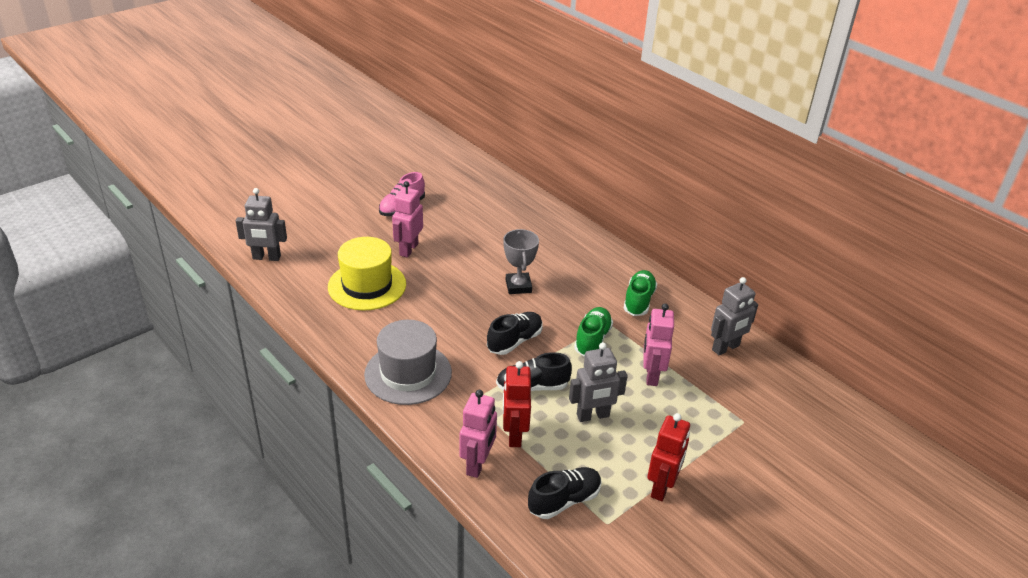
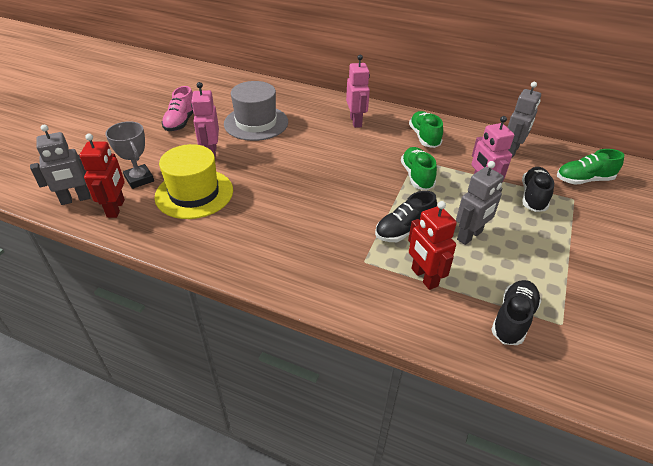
camera: 25 degrees left, 5 degrees up
(408, 373) = (289, 258): grey hat -> grey hat (256, 123)
(478, 464) = (416, 317): pink robot -> pink robot (356, 121)
(514, 341) = (358, 198): black shoe -> black shoe (533, 197)
(518, 286) = (326, 154): grey trophy -> grey trophy (139, 179)
(662, 487) = (571, 274): red robot -> red robot (116, 208)
(778, 407) = (583, 180): none -> green shoe

